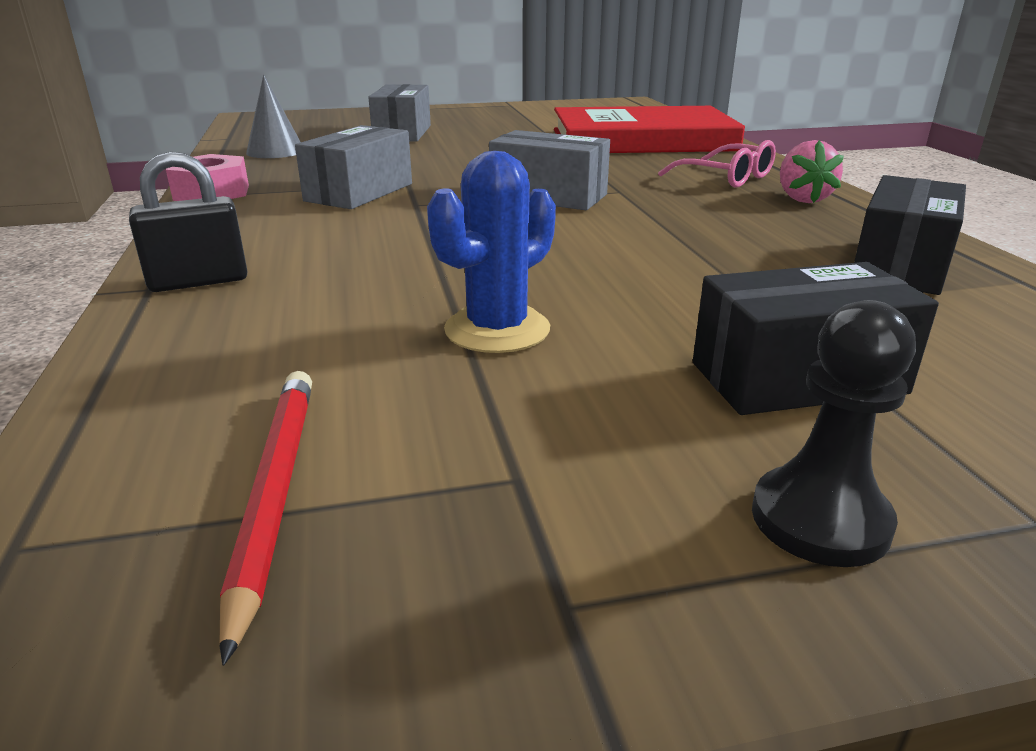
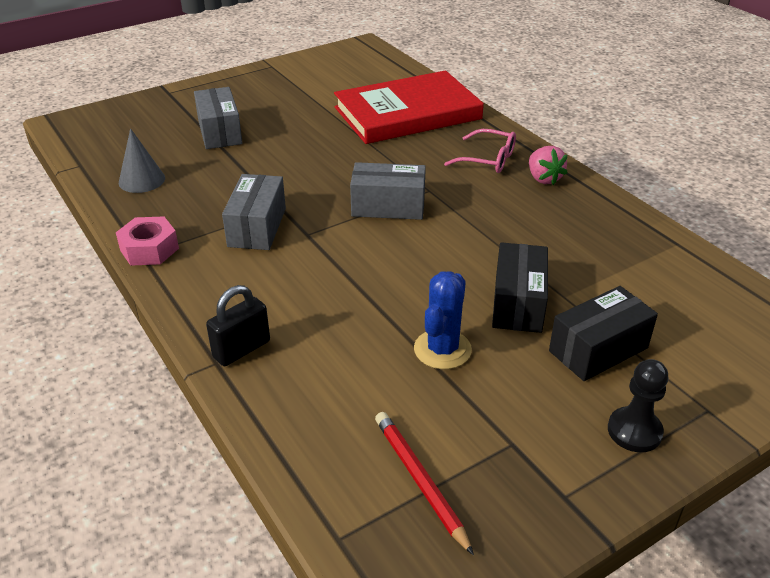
camera: 20 degrees left, 10 degrees up
(900, 265) = (617, 242): black box -> black box (518, 303)

